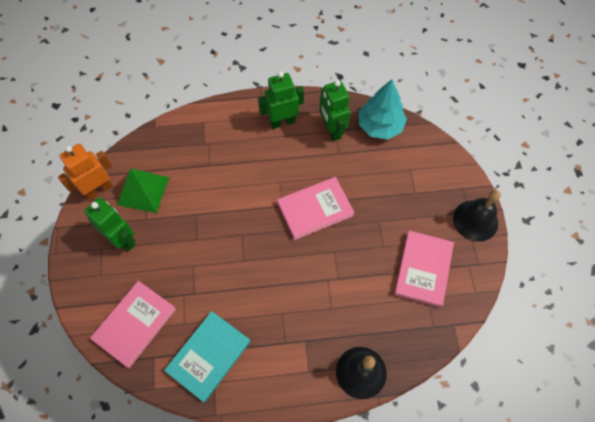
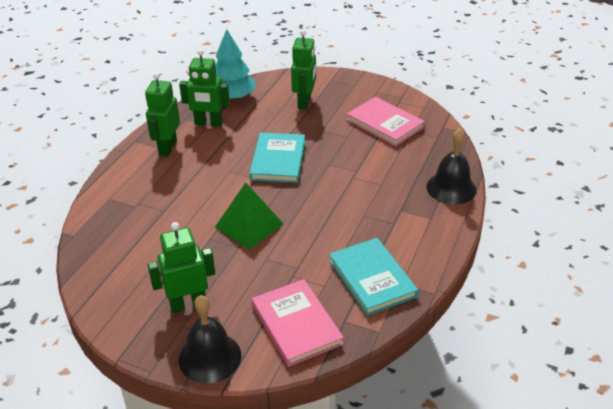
camera: 60 degrees left, 25 degrees down
(99, 189) = (104, 305): orange robot -> none
(143, 191) = (144, 269): green pyramid -> green pyramid (249, 225)
(315, 209) = (278, 160): pink book -> turquoise book
(411, 185) = (304, 102): none -> green robot
(475, 220) = (364, 85): black bell -> black bell (210, 357)

